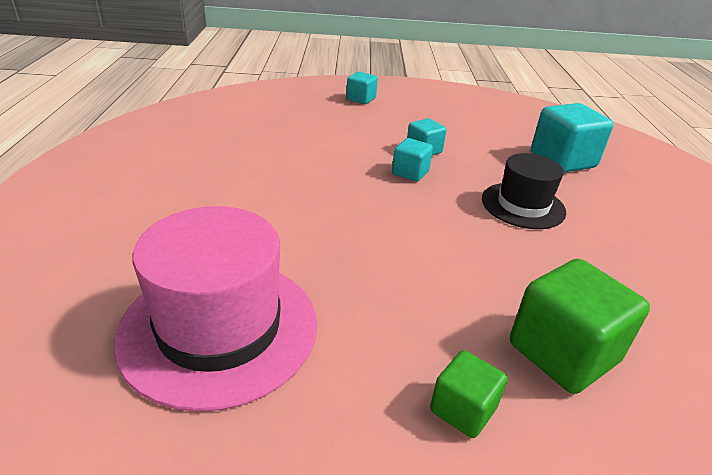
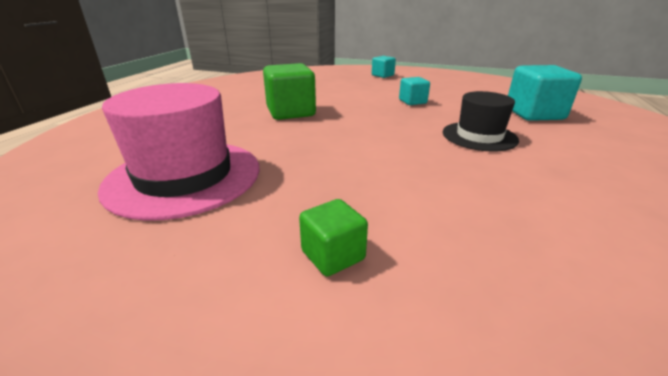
camera: 20 degrees right, 5 degrees down
(410, 173) = (393, 112): turquoise cube -> none
(563, 353) = (458, 233): green cube -> green cube (291, 112)

